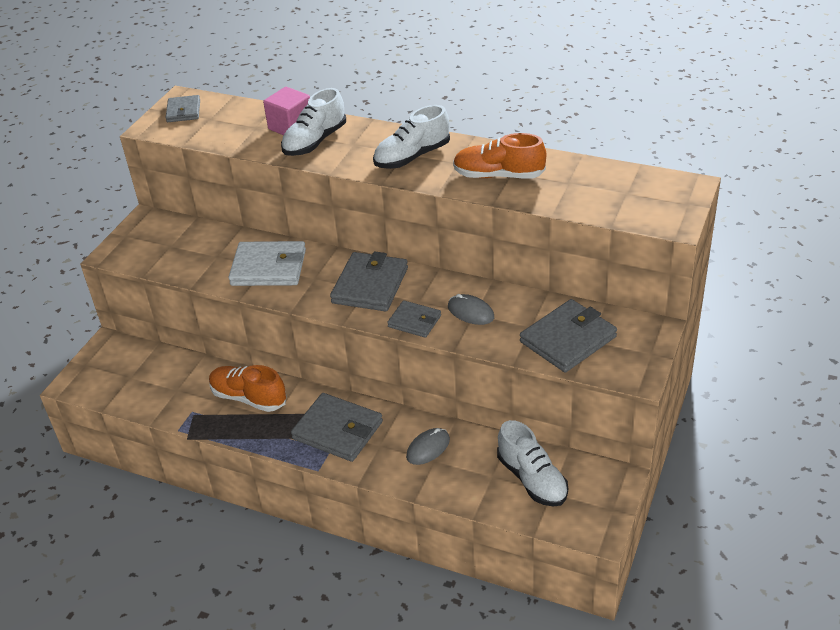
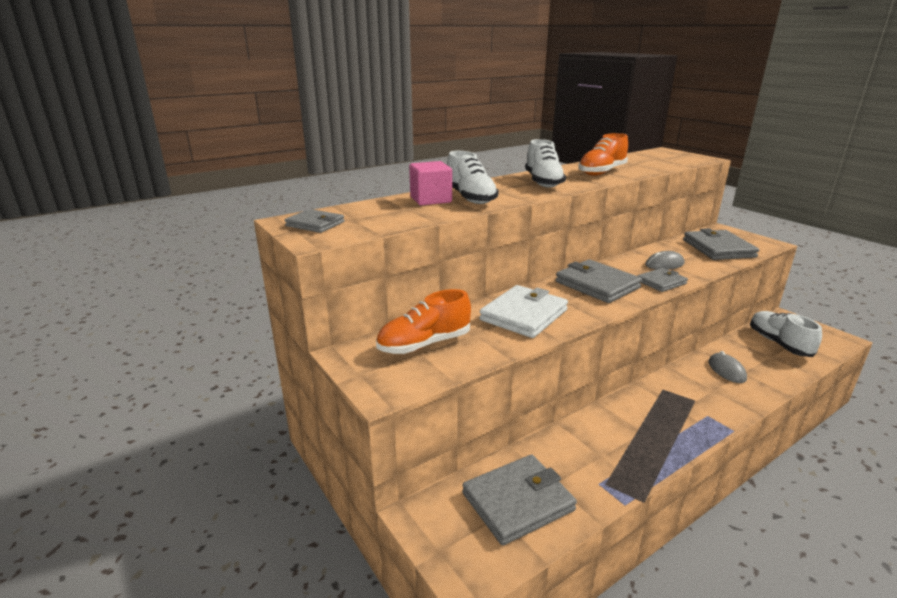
camera: 60 degrees left, 15 degrees down
(248, 398) = (603, 438): orange shoe -> orange shoe (424, 344)
(337, 430) = (682, 403): grey wallet -> grey wallet (518, 502)
(532, 479) = (779, 343): white shoe -> white shoe turned 105 degrees counterclockwise

